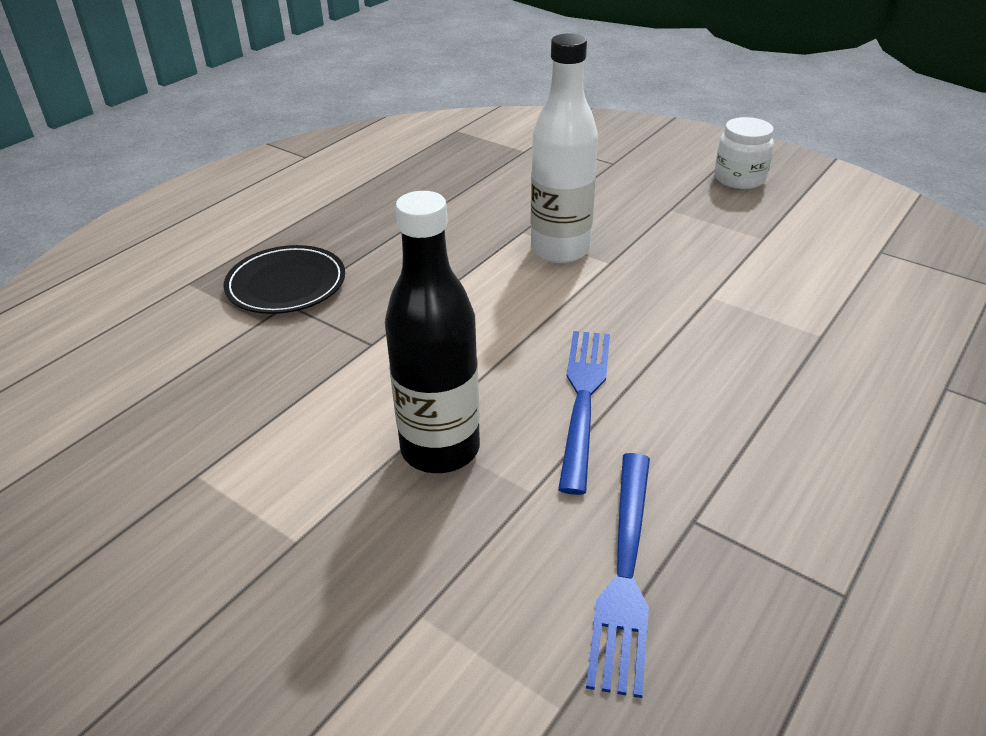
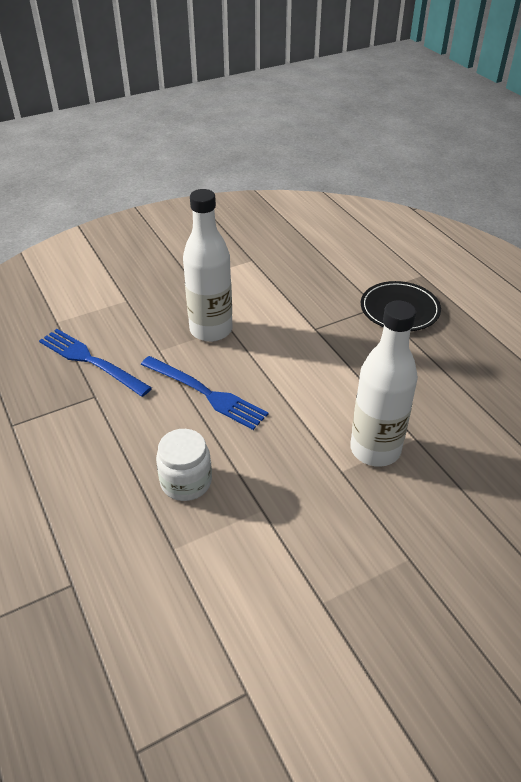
camera: 115 degrees right, 5 degrees up
(440, 449) = (211, 330): black bottle -> white bottle
(739, 178) = (450, 663): white jar -> white jar (186, 482)

